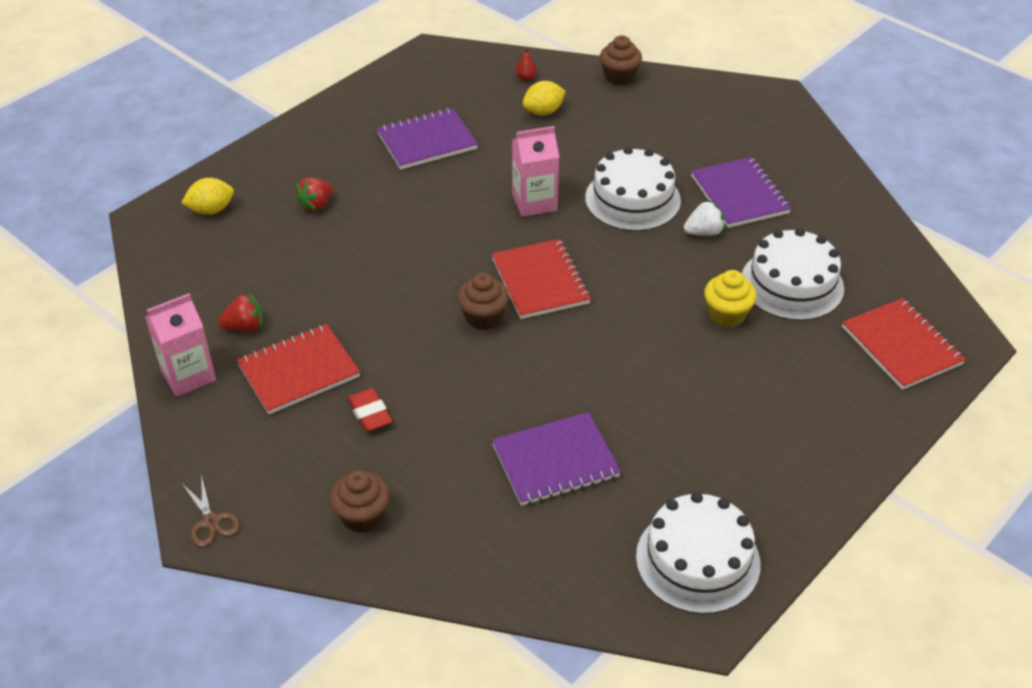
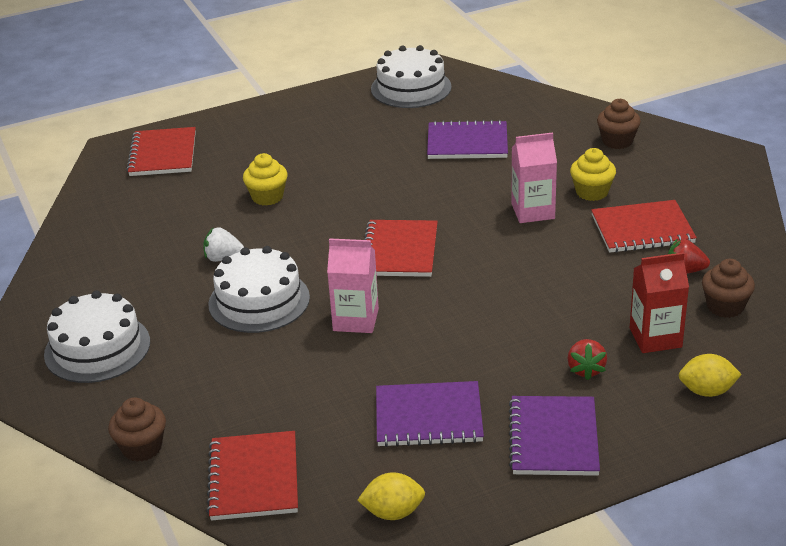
camera: 155 degrees left, 10 degrees down
(188, 375) = (741, 245): pink carton -> pink carton (533, 211)
(211, 522) = (728, 157): brown scissors -> none
(262, 247) = (655, 337): none -> red carton
(316, 205) = (586, 369): red strawberry -> red strawberry turned 120 degrees clockwise
(369, 413) = (592, 192): red eraser -> yellow cupcake
(483, 317) = (467, 235): brown cupcake -> brown cupcake (725, 307)
(526, 78) = (254, 478): red pear -> red notebook
(543, 112) = (269, 422): yellow lemon -> yellow lemon (393, 512)
(739, 195) = (157, 282): purple notebook -> purple notebook (554, 438)
(792, 284) = (194, 205): white cake -> white cake (97, 348)

